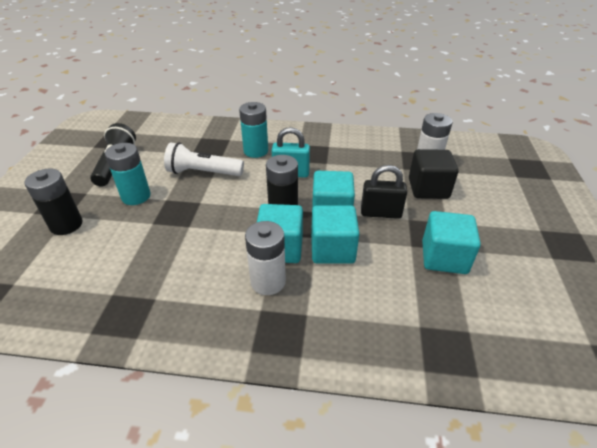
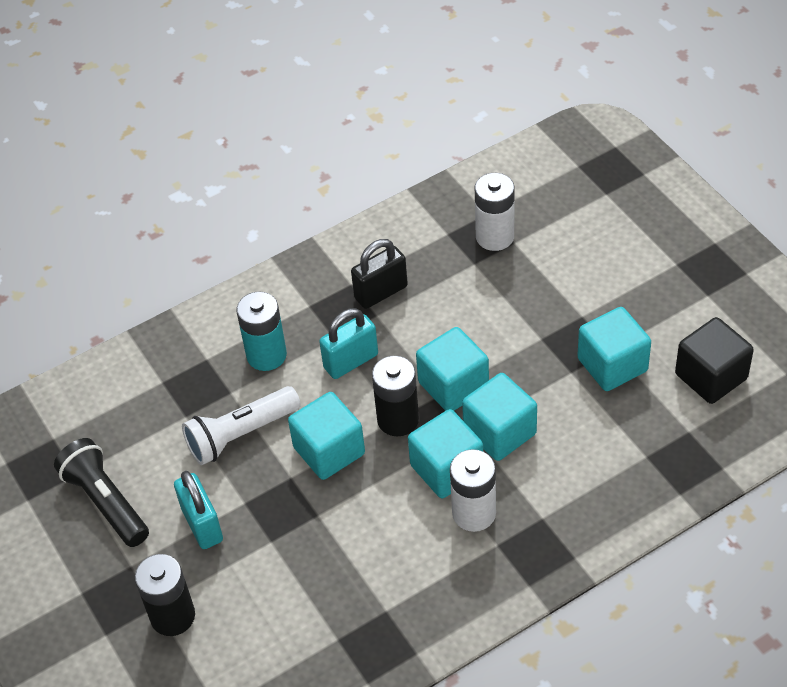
camera: 35 degrees left, 10 degrees up
(136, 196) = (202, 525): turquoise battery -> turquoise padlock
(232, 202) = (329, 451): none -> turquoise cube
(380, 213) = (506, 350): black padlock -> black padlock (381, 292)
(428, 188) = (527, 278): black cube -> black cube (711, 376)

